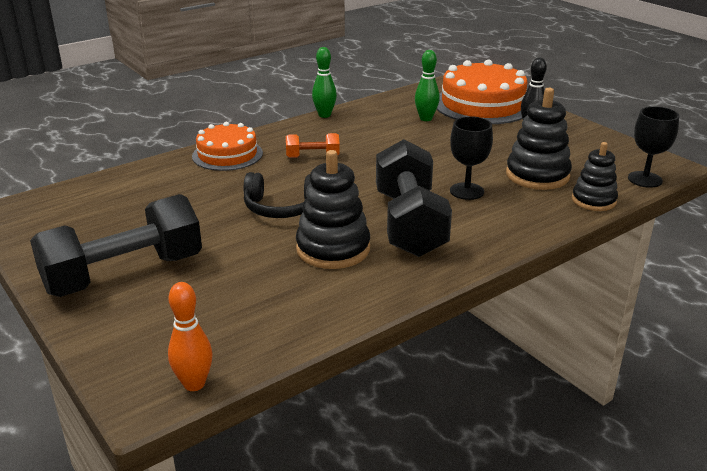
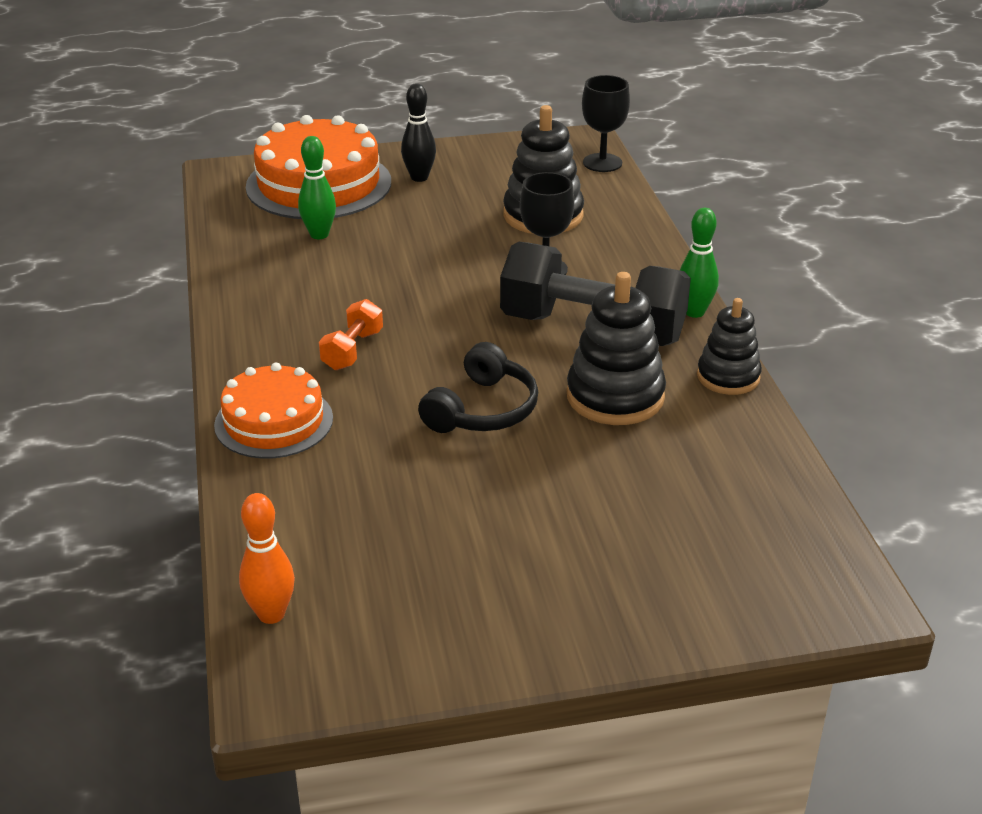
camera: 65 degrees left, 5 degrees up
(124, 274) = (570, 579): black dumbbell -> none
(194, 384) = (840, 557): orange bowling pin -> orange bowling pin (271, 614)
(324, 115) = (221, 306): green bowling pin -> green bowling pin (694, 312)
(593, 200) = (624, 205): black stacking toy -> black stacking toy (728, 377)

